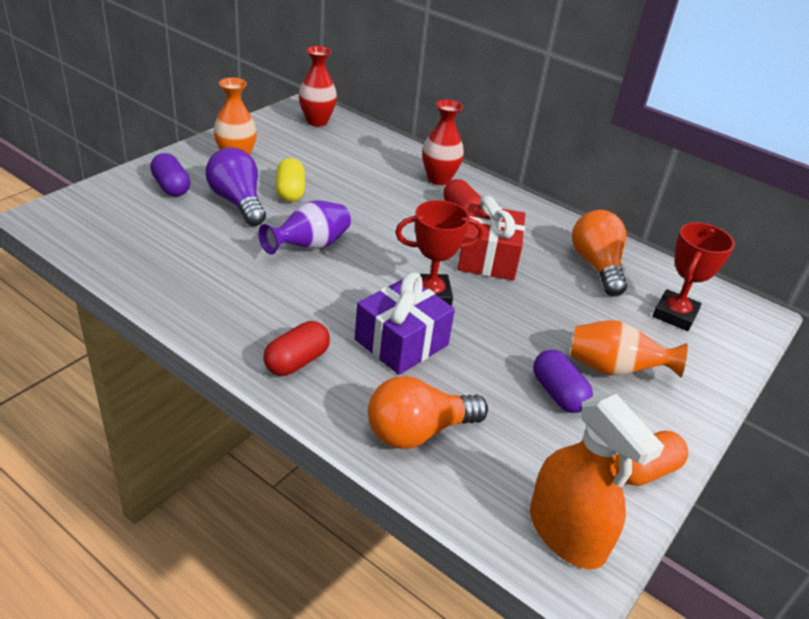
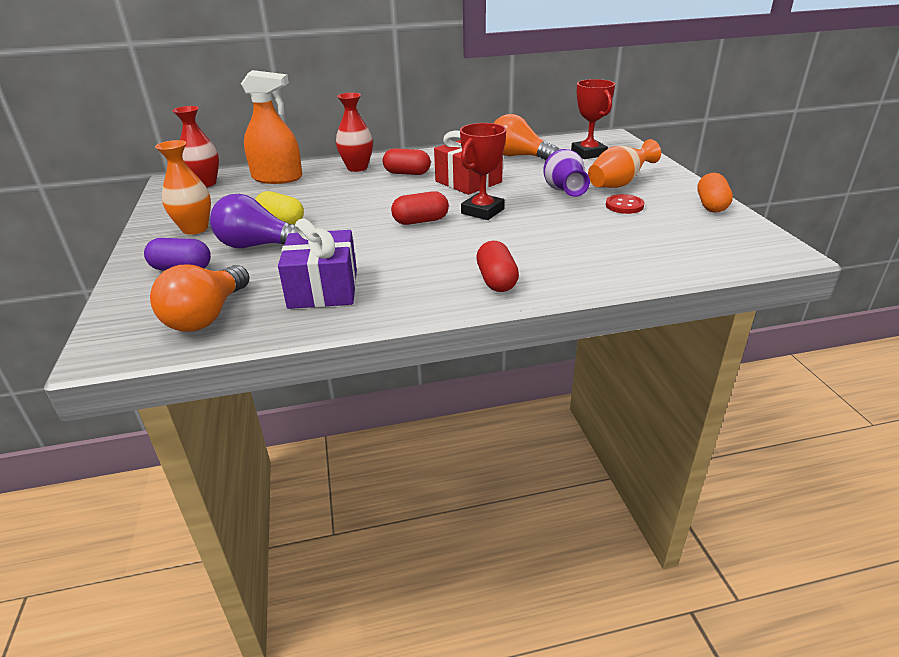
camera: 45 degrees left, 5 degrees down
(310, 246) = (364, 235): purple vase -> purple vase (563, 191)
(368, 266) = (420, 221): none -> red capsule
(401, 342) = (520, 236): purple gift -> purple gift (323, 289)
(418, 431) = (618, 259): orange light bulb -> orange light bulb (207, 316)
(558, 393) = (624, 206): purple capsule -> red button
(566, 532) = (746, 243): orange spray bottle -> orange spray bottle (277, 178)

